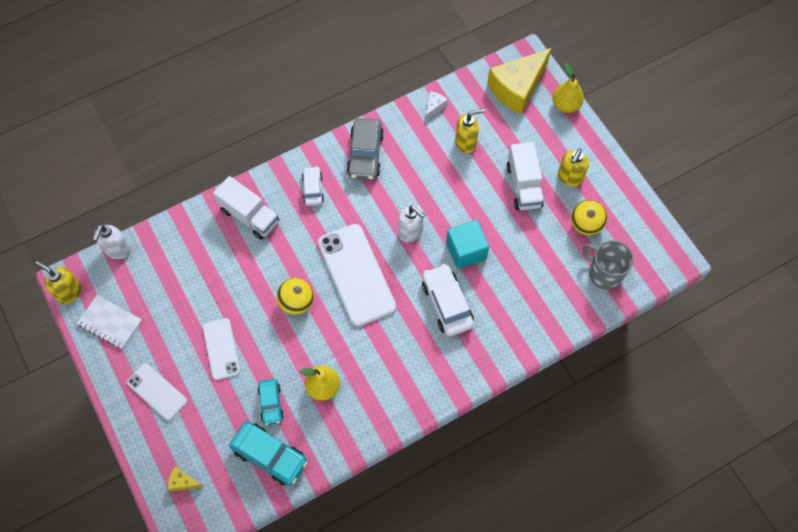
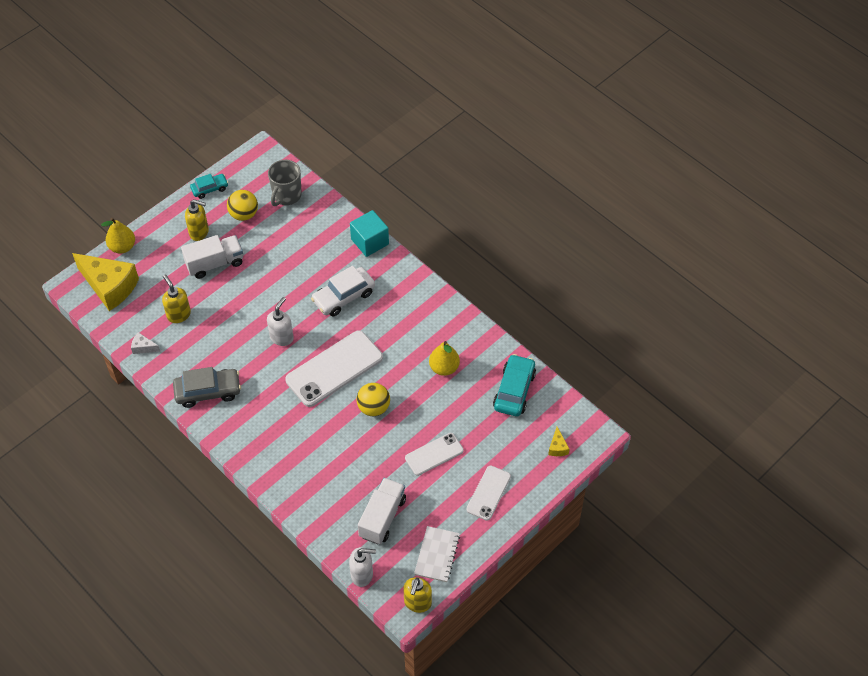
camera: 105 degrees left, 10 degrees down
(249, 216) = (297, 470): white truck -> white truck (382, 517)
(271, 403) = (470, 402): turquoise car -> turquoise car (210, 189)
(313, 189) = (255, 425): white car -> none
(466, 251) = (290, 293): turquoise cube -> turquoise cube (370, 242)

